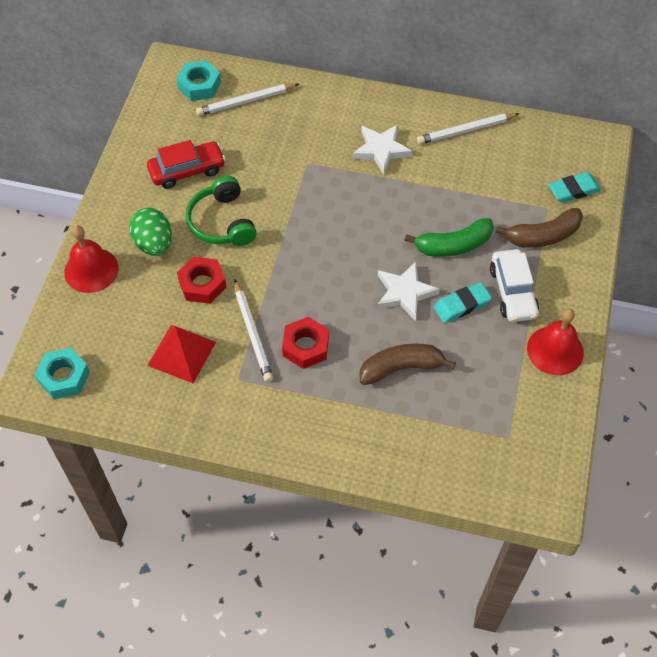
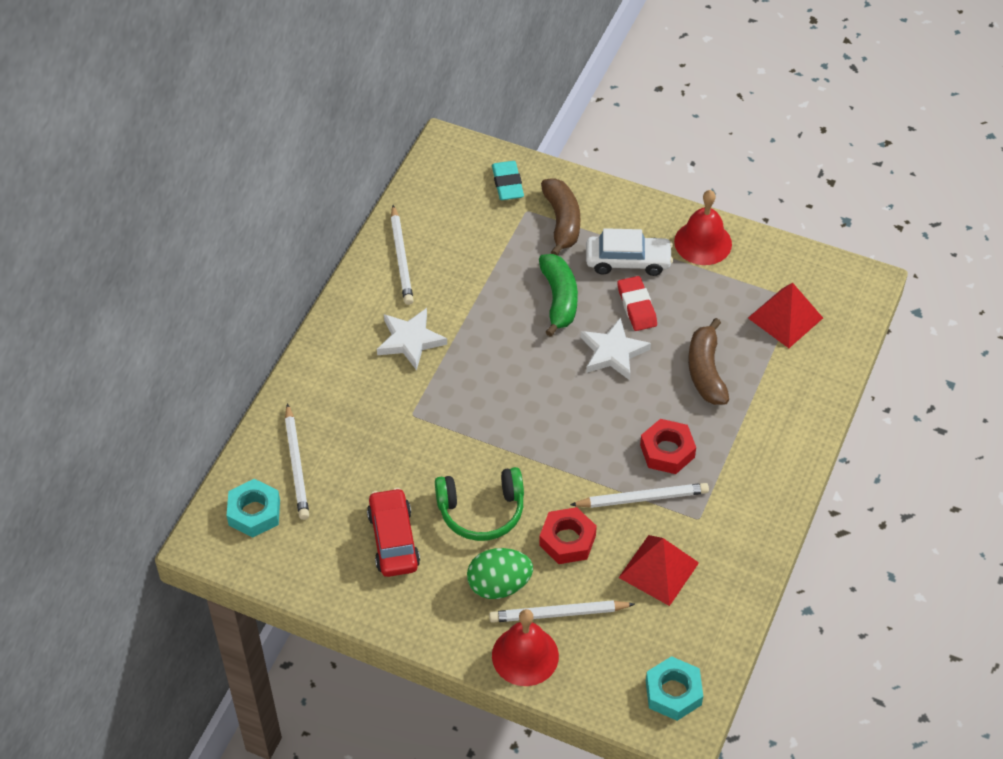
camera: 80 degrees left, 5 degrees down
(131, 287) = (558, 614): none -> white pencil
(461, 305) = (636, 306): turquoise eraser -> red eraser
(482, 430) = (785, 318): none -> red pyramid

